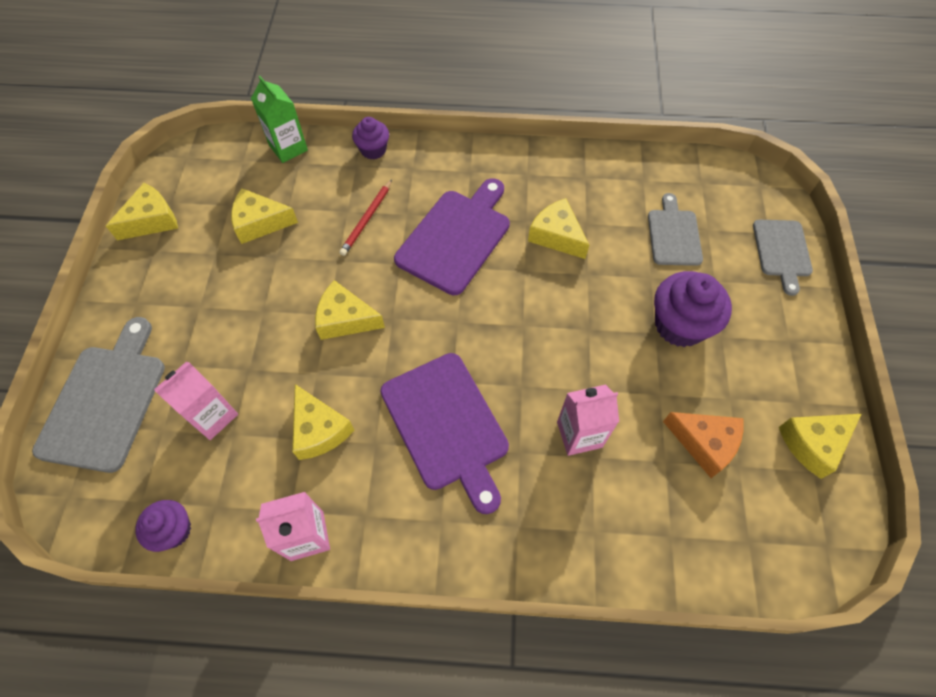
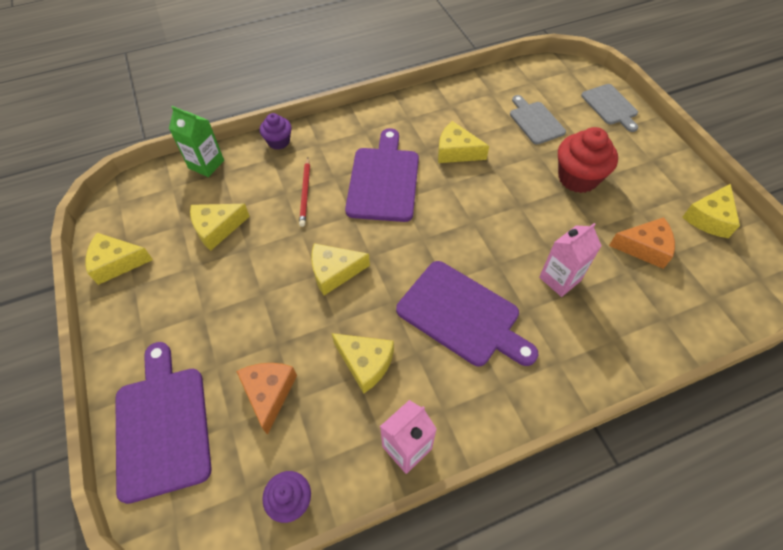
camera: 25 degrees left, 5 degrees down
(105, 401) = (162, 425): grey cutting board -> purple cutting board
(152, 220) = (117, 263): yellow cheese -> yellow cheese turned 120 degrees counterclockwise
(213, 416) = (269, 393): pink carton -> orange cheese
(679, 325) = (578, 178): purple cupcake -> red cupcake

